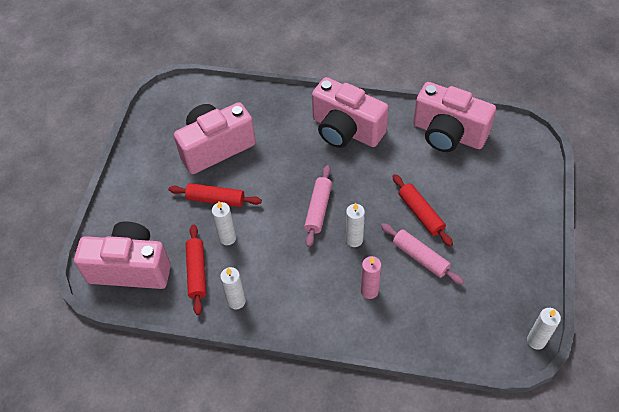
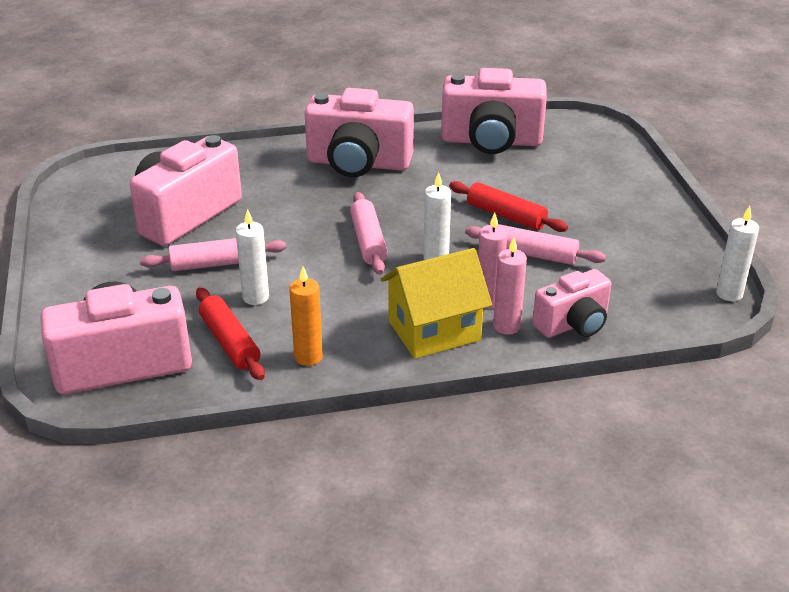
camera: 25 degrees left, 20 degrees down
(216, 199) = (215, 264): red rolling pin -> pink rolling pin
(236, 301) = (308, 357): white candle -> orange candle
(322, 305) = (434, 330): none -> yellow house
(369, 318) = (506, 326): none -> pink candle
(413, 331) = (573, 324): none -> pink camera

